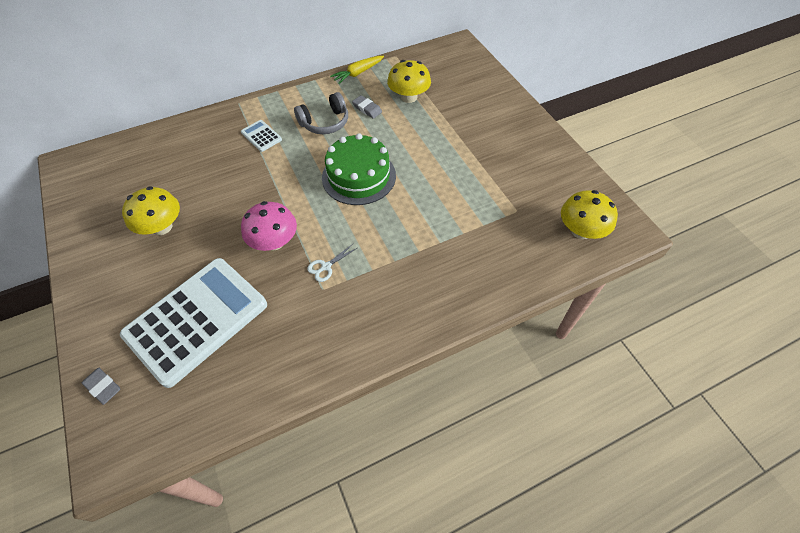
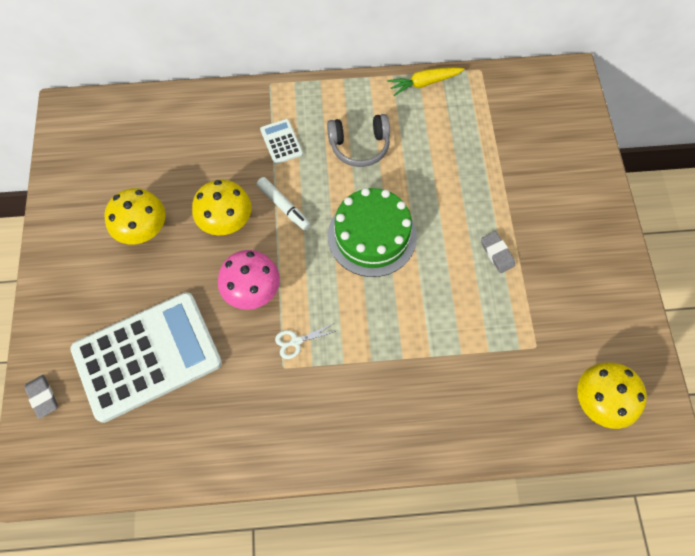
camera: 20 degrees right, 10 degrees up
(279, 177) = (283, 206): none -> white marker
(367, 109) = (415, 142): grey eraser -> grey eraser (497, 253)
(409, 97) = (472, 140): yellow mushroom -> yellow mushroom (226, 220)

